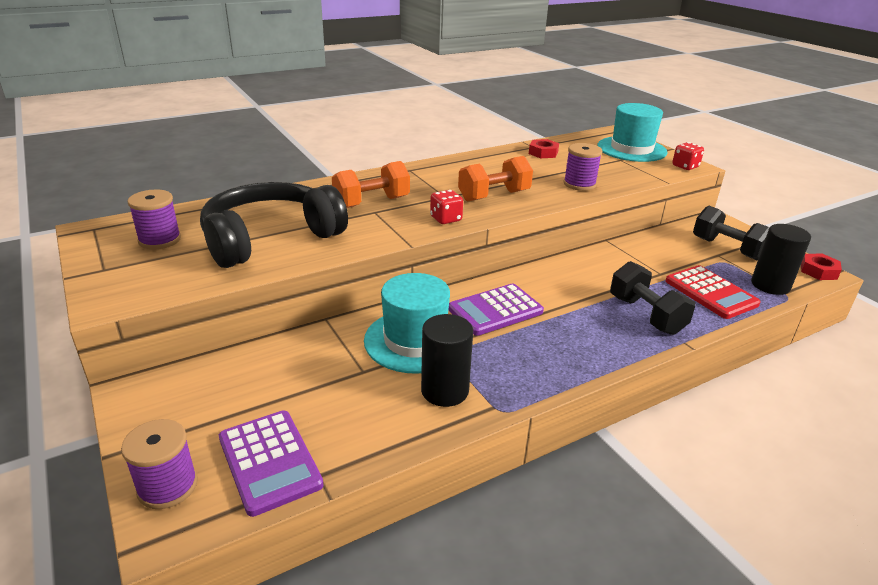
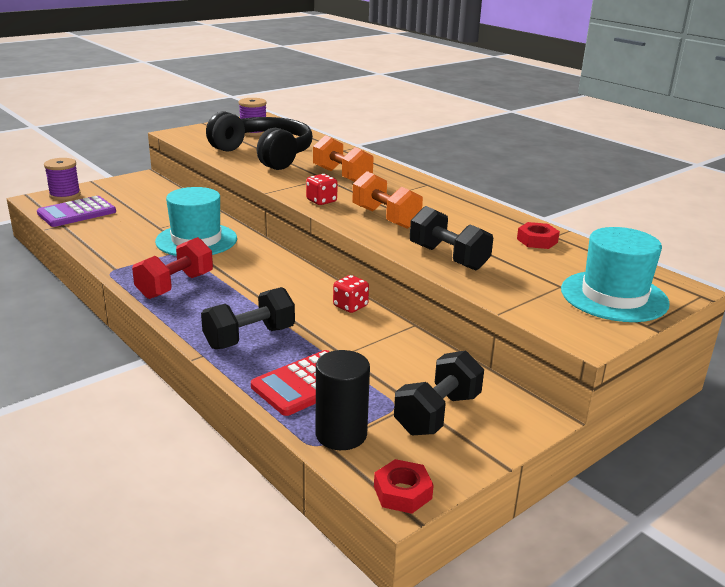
camera: 80 degrees right, 5 degrees down
(444, 391) = (135, 252): black cylinder -> none
(495, 310) = (244, 267): purple calculator -> none
(542, 357) = (175, 286): none -> red dumbbell
(579, 184) = (448, 257): purple spool -> black dumbbell
(685, 166) = (577, 331): red dice -> red dice (350, 306)

